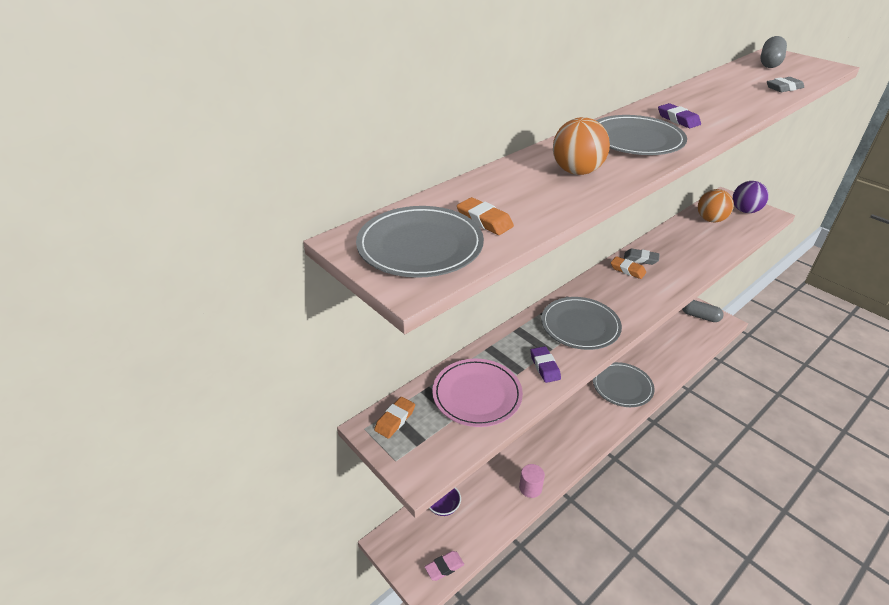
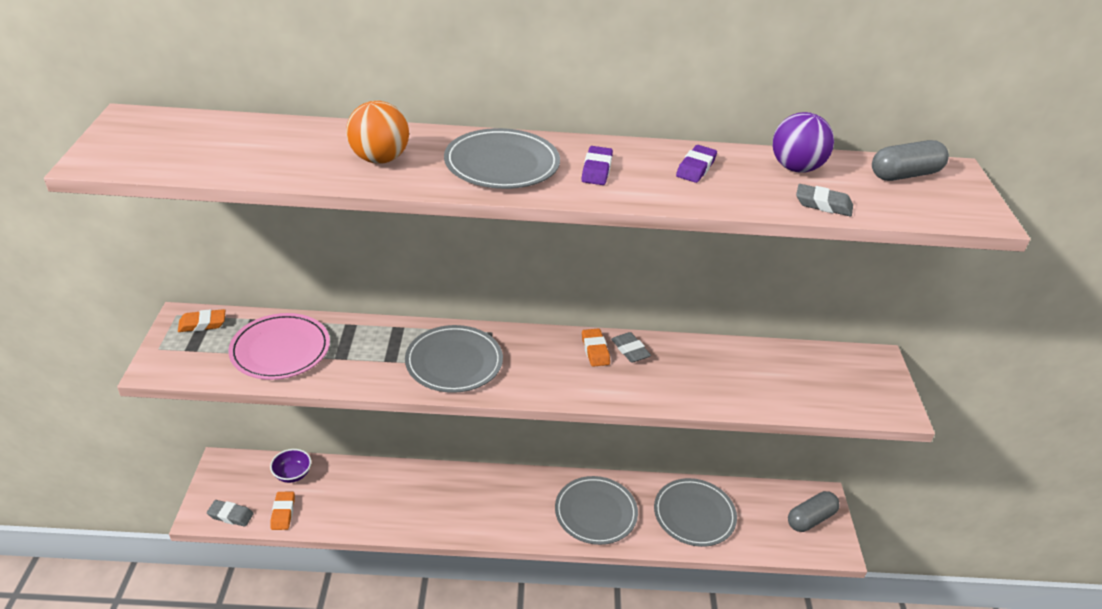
camera: 40 degrees right, 0 degrees up
(420, 246) = (152, 144): grey plate -> grey plate (694, 514)
(444, 567) = (231, 515): pink eraser -> grey eraser
(484, 220) = (226, 152): orange eraser -> orange eraser (283, 513)
(530, 488) = (375, 520): pink cylinder -> none
(545, 367) = (364, 369): purple eraser -> purple eraser (696, 168)
(700, 316) = (810, 519): grey capsule -> grey capsule turned 75 degrees clockwise
(710, 220) = (798, 367): orange ball -> none
(745, 211) = (868, 386): purple ball -> purple ball (796, 168)

